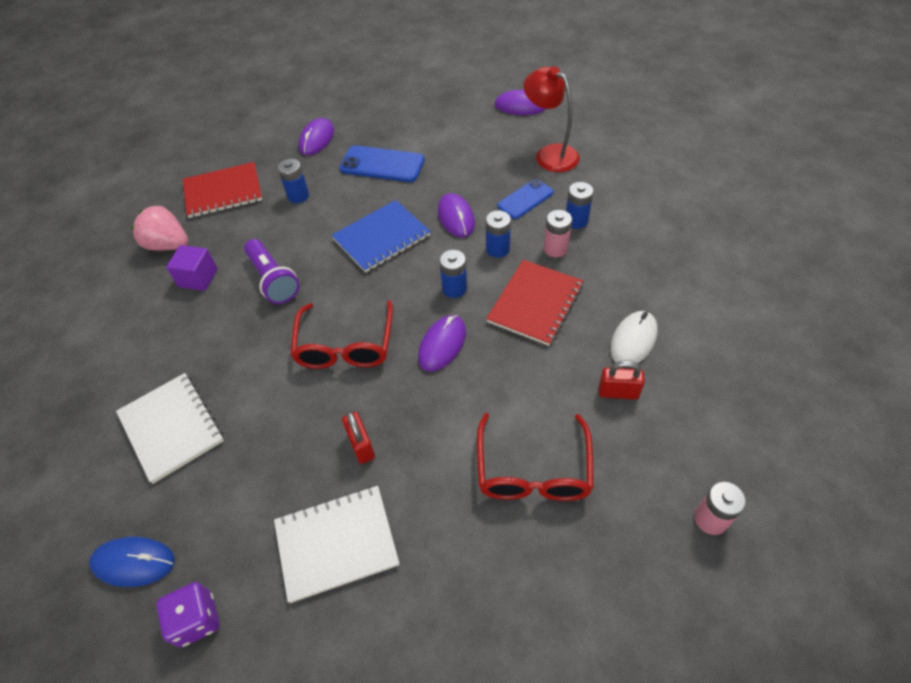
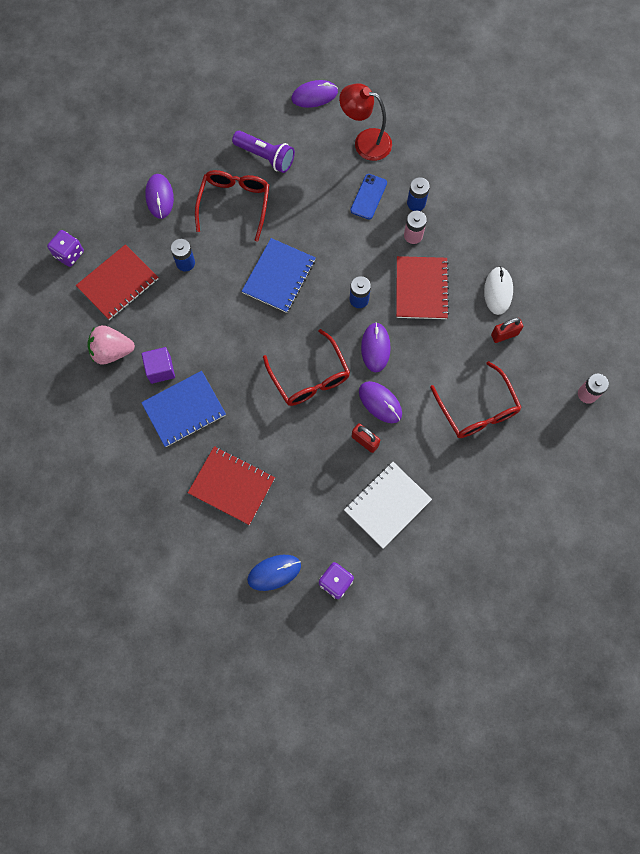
camera: 30 degrees left, 20 degrees up
(171, 427) = (232, 486): white notebook -> red notebook
(189, 325) = (184, 409): none -> blue notebook
(201, 156) = (69, 254): none -> purple dice
(273, 280) = (220, 347): purple flashlight -> purple flashlight (265, 157)
(382, 164) = (234, 204): blue phone -> red glasses
(456, 217) = (325, 235): purple mouse -> purple mouse (380, 402)
(497, 249) = (371, 252): blue battery -> none

